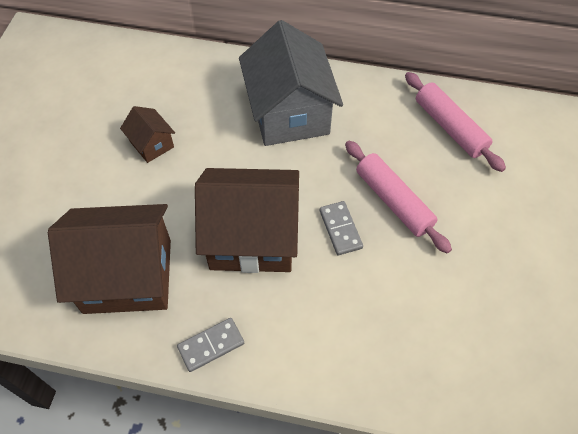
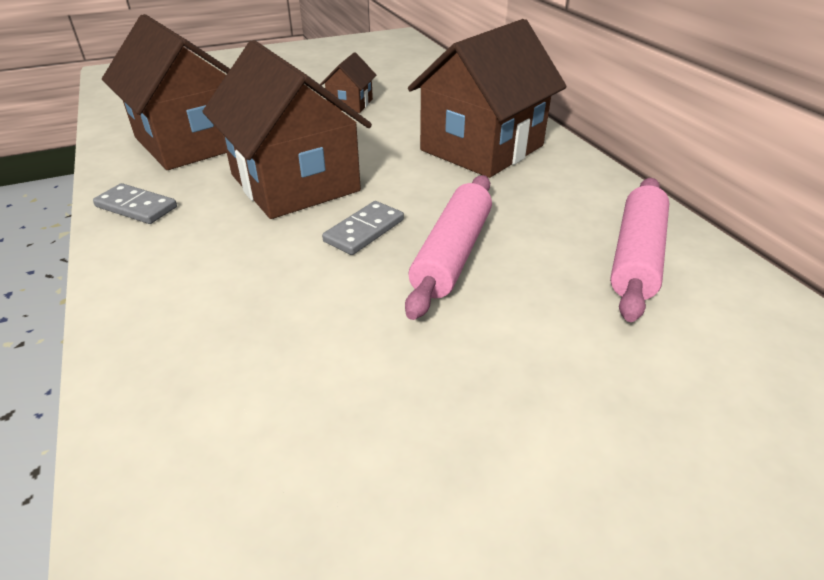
camera: 55 degrees right, 20 degrees down
(289, 113) = (482, 148): grey house -> brown house

